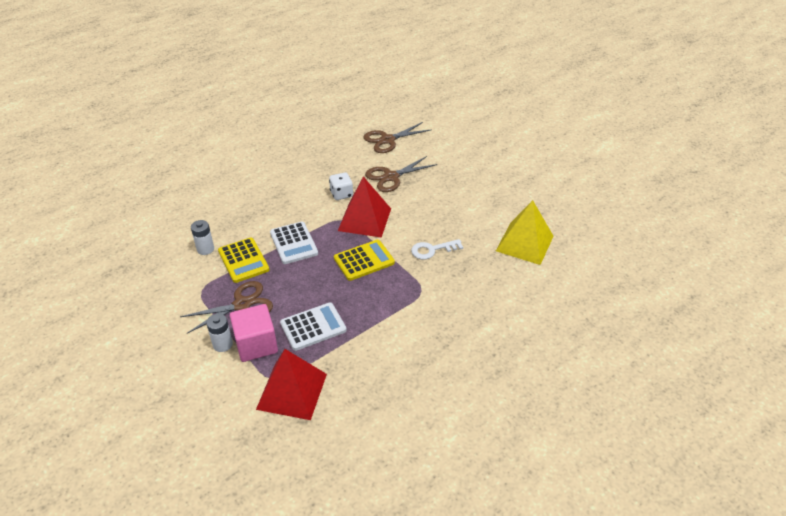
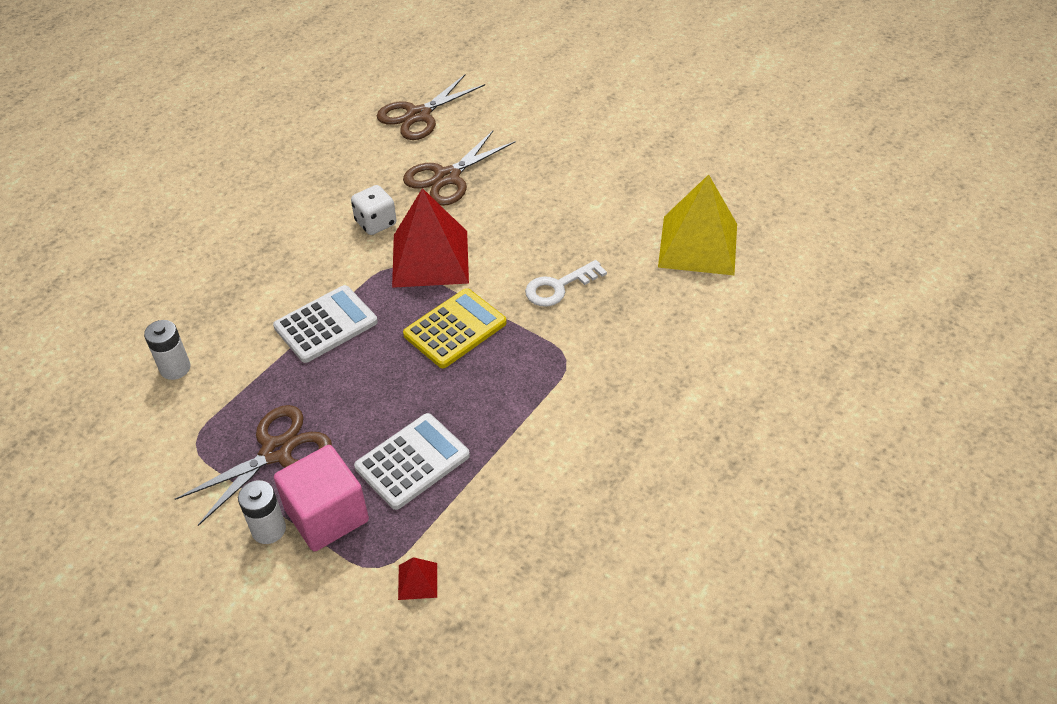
camera: 15 degrees left, 5 degrees up
(243, 260) = (250, 374): yellow calculator -> none
(292, 391) = (417, 581): red pyramid -> red pyramid, size x0.40
(293, 243) = (326, 325): white calculator -> white calculator turned 90 degrees counterclockwise

